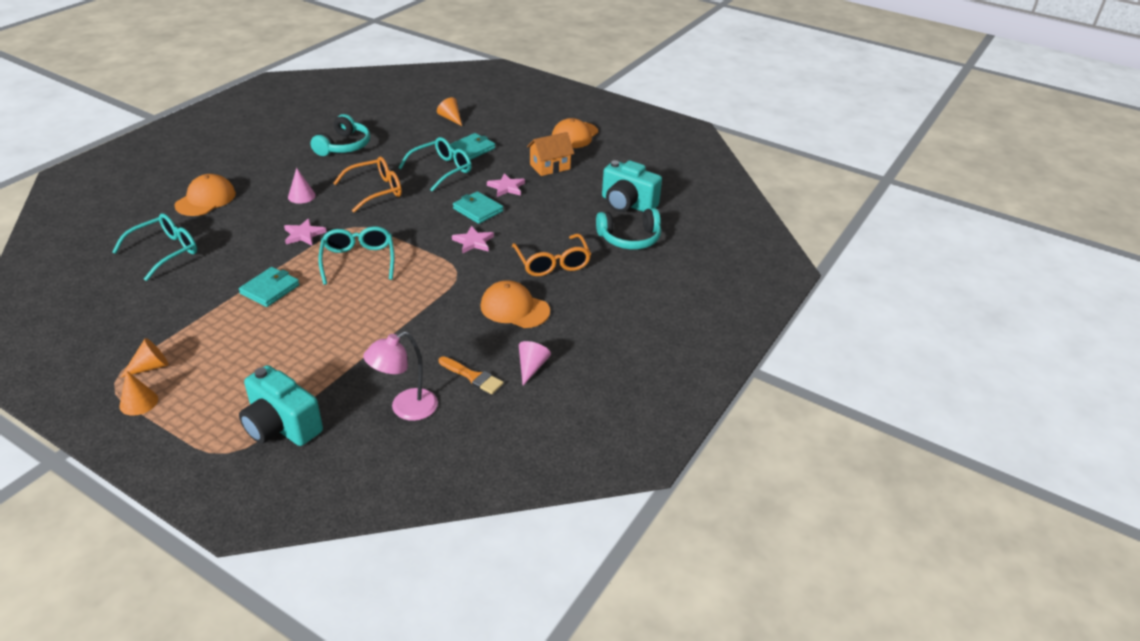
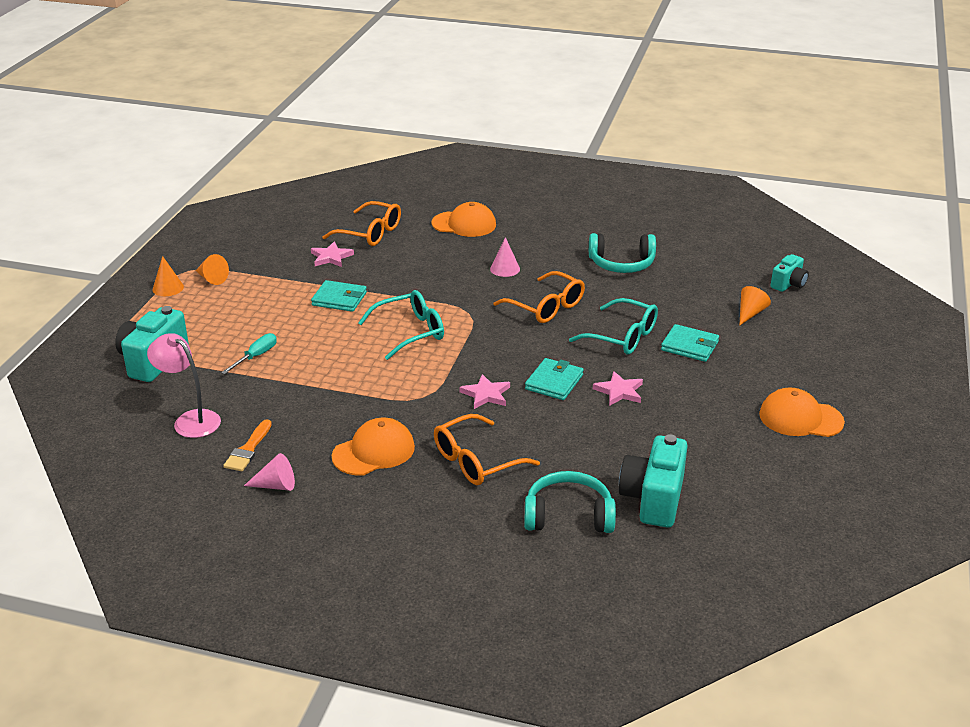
camera: 75 degrees right, 5 degrees down
(165, 252) = (370, 233): turquoise glasses -> orange glasses
(304, 234) = (437, 290): pink star -> pink star (331, 257)
(328, 354) = (256, 356): none -> turquoise screwdriver
(427, 96) = (788, 284): none -> turquoise camera
(514, 308) = (374, 451): orange cap -> orange cap turned 45 degrees clockwise
(550, 167) = (697, 414): orange house -> none
(629, 239) = (568, 515): turquoise headphones -> turquoise headphones turned 120 degrees clockwise

